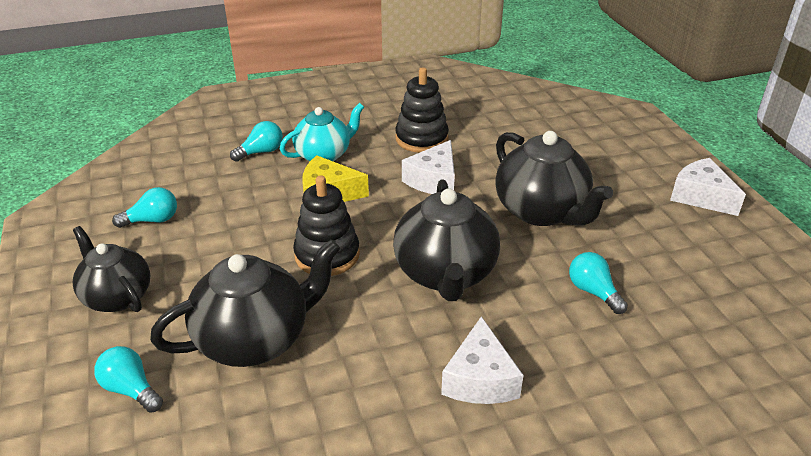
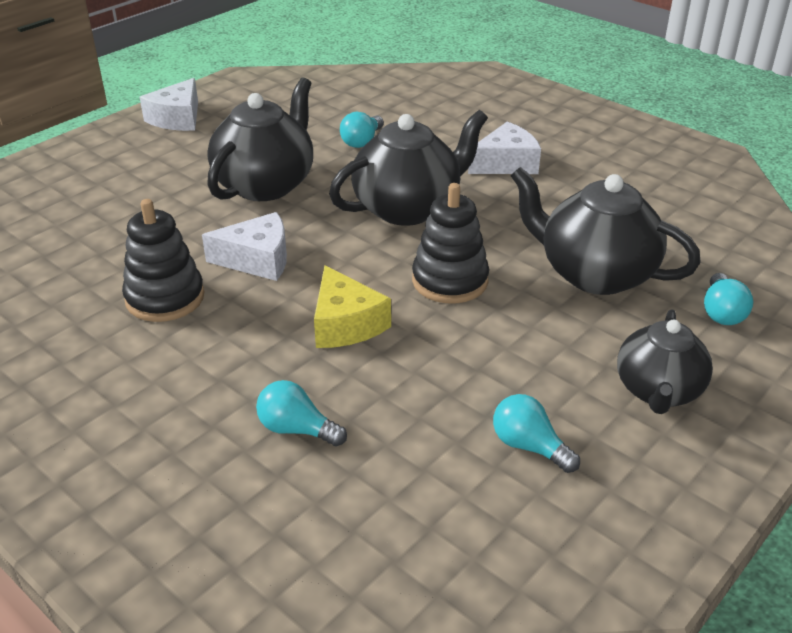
camera: 120 degrees left, 0 degrees up
(324, 155) = (262, 364): turquoise teapot -> none

